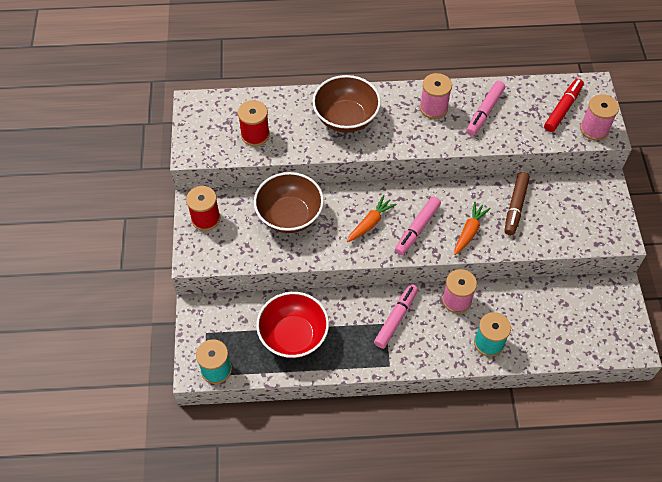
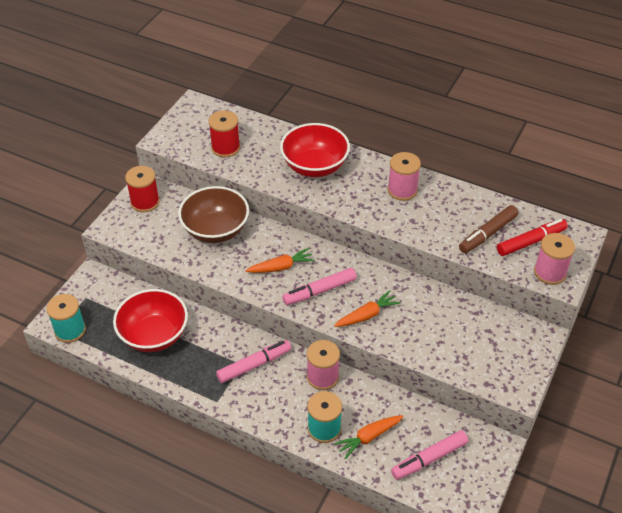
camera: 30 degrees right, 10 degrees down
(346, 118) = (314, 166): brown bowl -> red bowl
(484, 112) = (449, 213): pink marker -> pink marker (429, 459)
(515, 207) = (429, 314): brown marker -> brown marker (487, 234)
(527, 331) = (369, 437): none -> orange carrot

